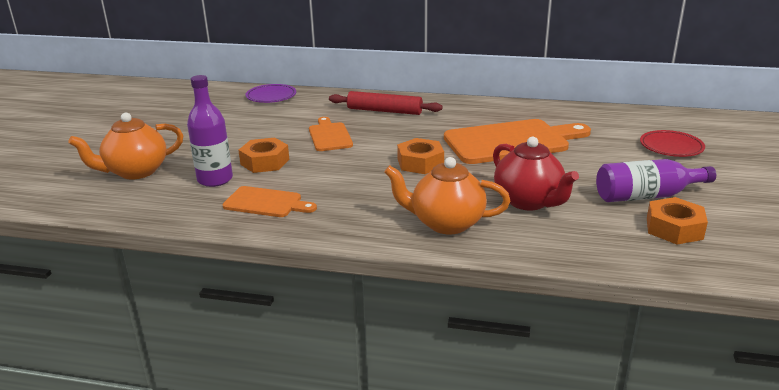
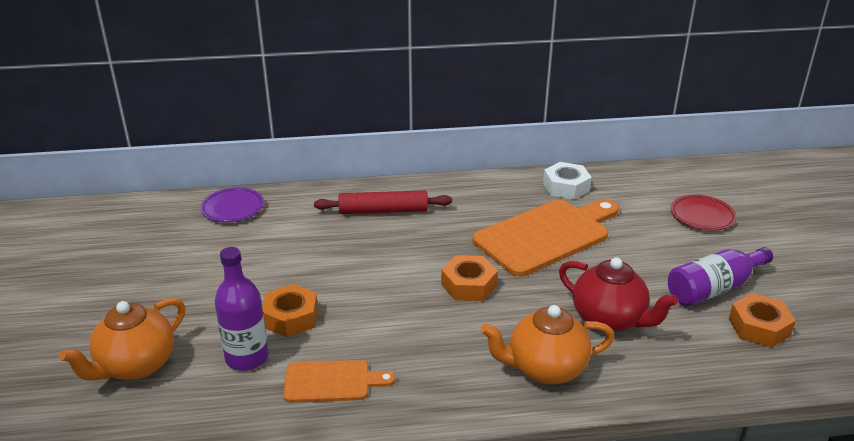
camera: 20 degrees left, 5 degrees up
(329, 136) = (343, 261): orange cutting board -> none
(553, 114) = (566, 187): none -> white nut

